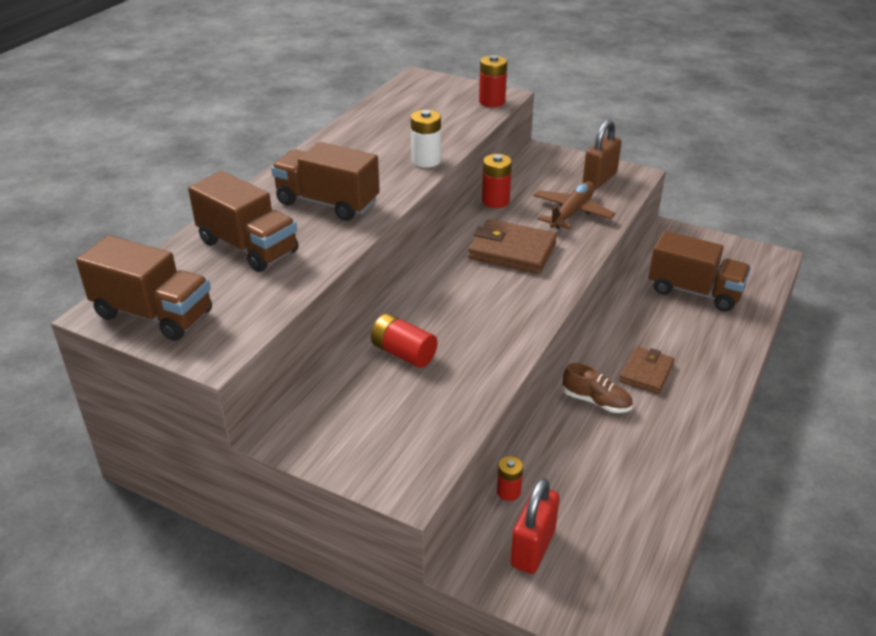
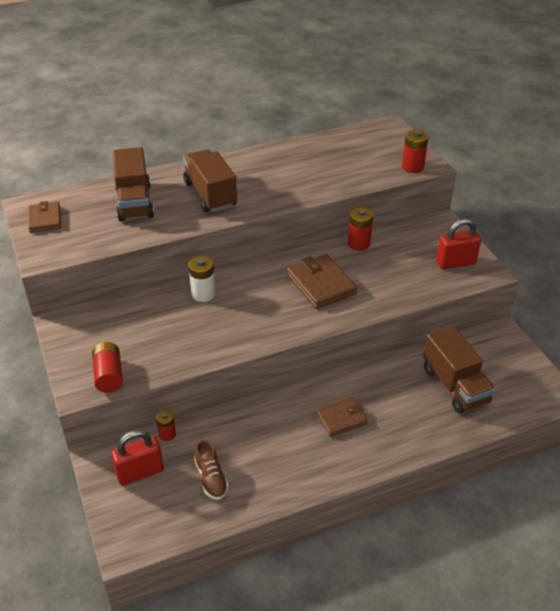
camera: 40 degrees right, 5 degrees up
(153, 314) = (45, 219): brown truck -> brown wallet
(403, 353) = (173, 314): red battery -> red battery (109, 375)
(426, 160) = (306, 192): white battery -> white battery (203, 294)
(571, 213) = (398, 278): brown plane -> none
(596, 401) = (285, 416): brown shoe -> brown shoe (211, 478)
(599, 179) = (455, 263): brown padlock -> red padlock

